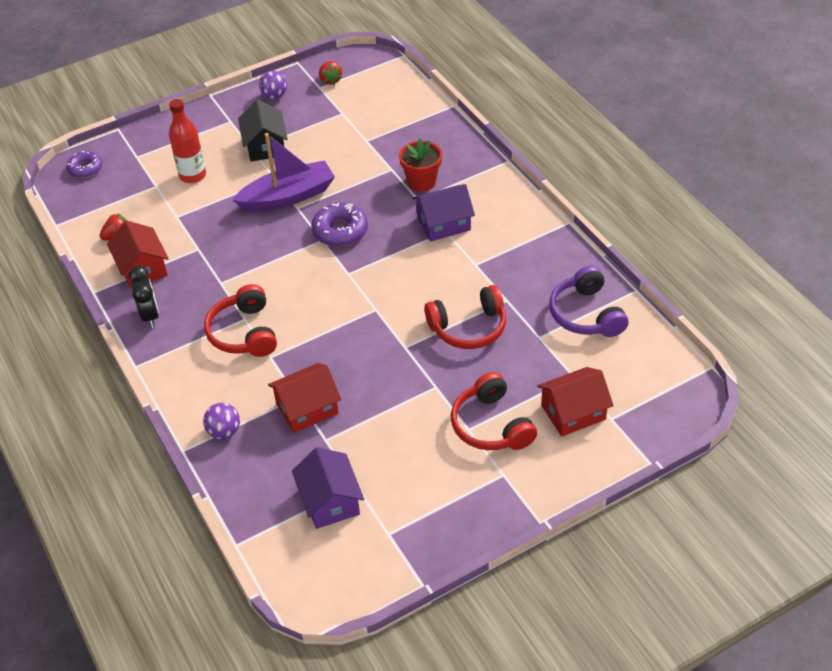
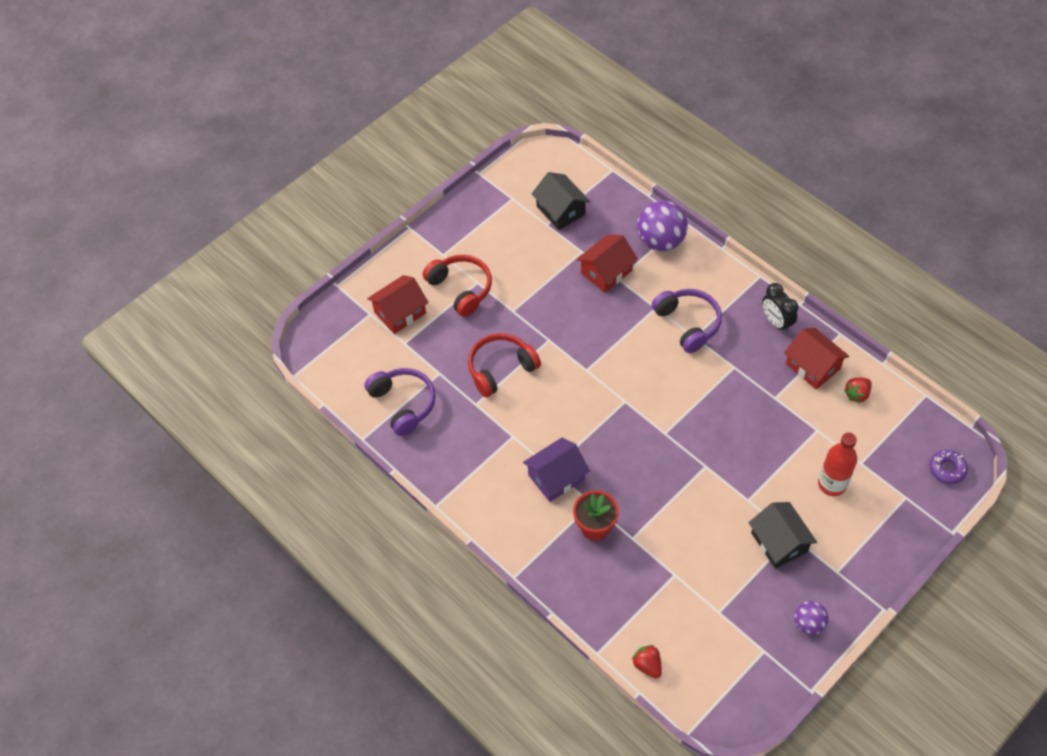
camera: 165 degrees right, 10 degrees up
(224, 431) = (660, 241): purple ball -> purple ball, size x1.79
(244, 333) = (687, 323): red headphones -> purple headphones
(288, 197) = (721, 477): purple boat -> none
(330, 80) = (756, 666): red strawberry -> red strawberry (647, 665)
(330, 501) = (560, 210): purple house -> black house
(340, 231) = (652, 447): purple donut -> none

